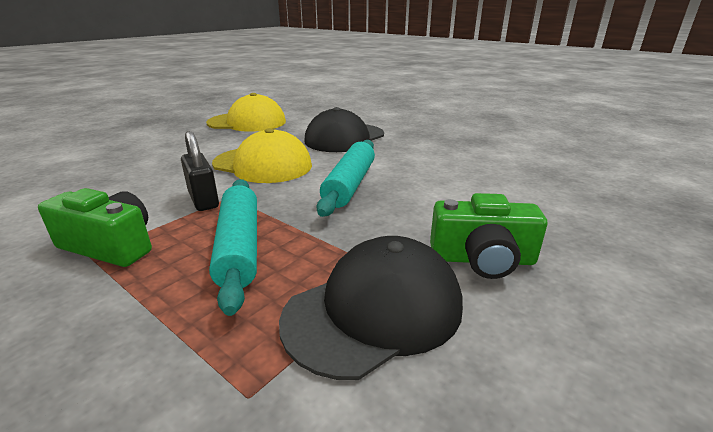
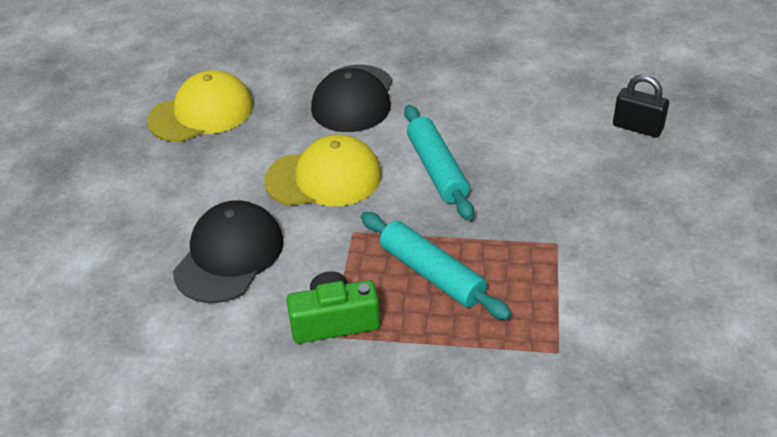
camera: 30 degrees left, 15 degrees up
(203, 200) = (334, 245): black padlock -> black padlock (637, 127)
(374, 310) = (570, 275): black cap -> black cap (229, 256)
(482, 259) = (600, 204): green camera -> none

